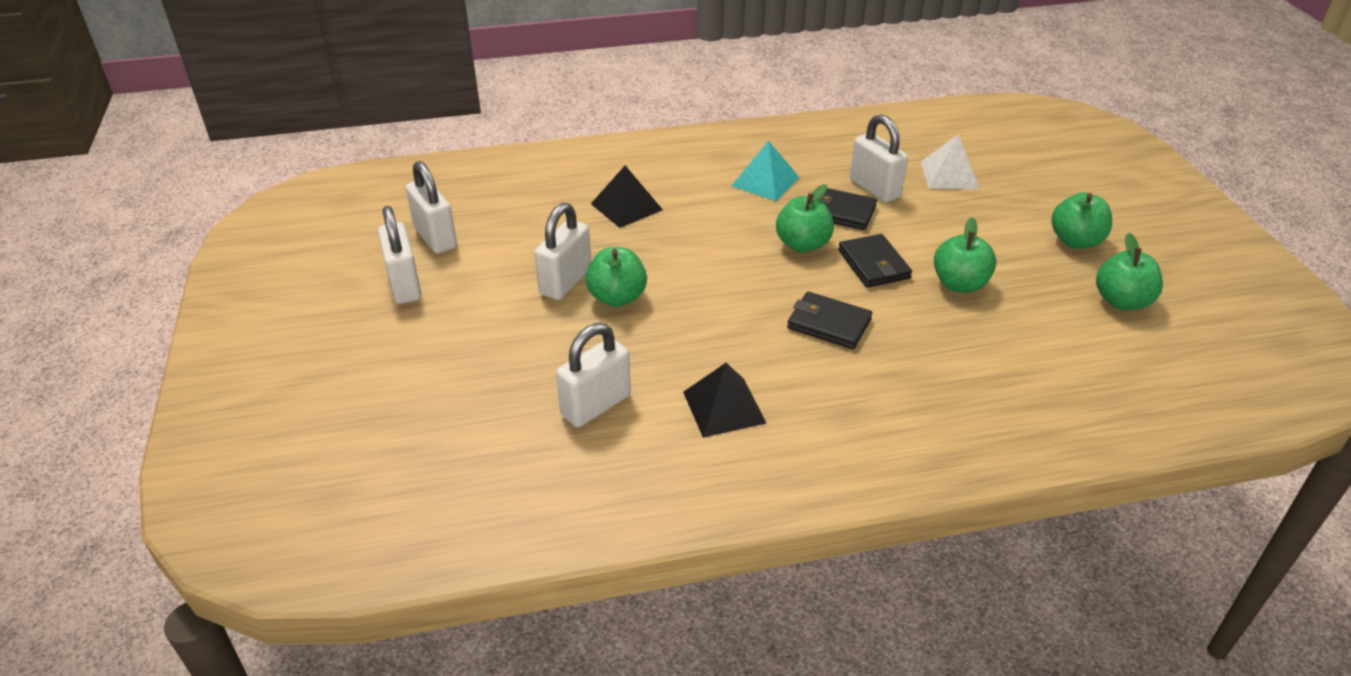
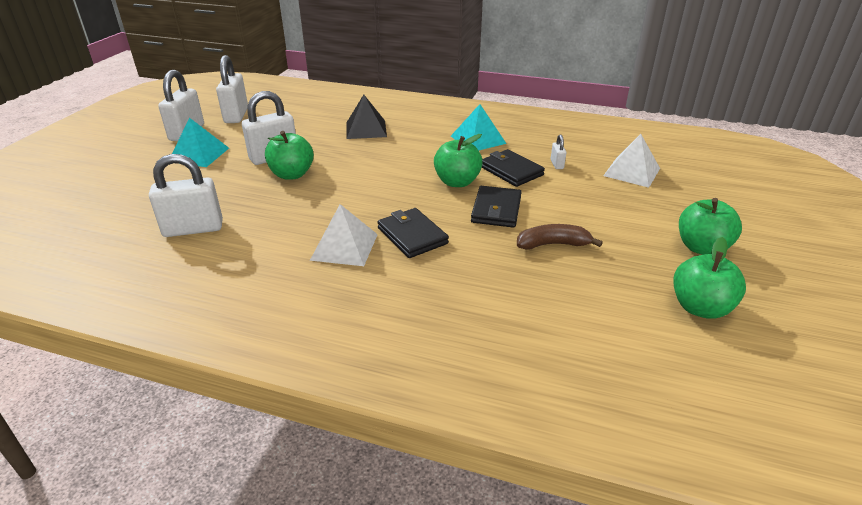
camera: 30 degrees right, 5 degrees down
(466, 311) = (199, 154): none -> turquoise pyramid
(724, 407) = (268, 260): black pyramid -> none
(779, 362) = (344, 247): none -> white pyramid
(874, 188) = (556, 164): white padlock -> white padlock, size x0.46
(959, 284) = (553, 244): green apple -> brown banana

